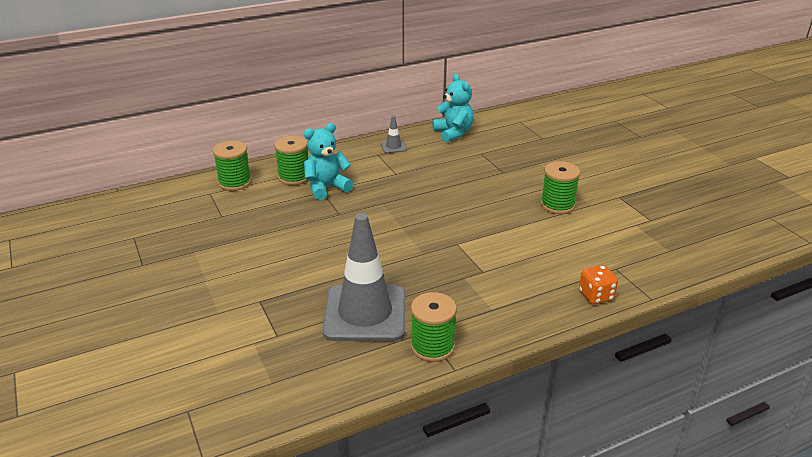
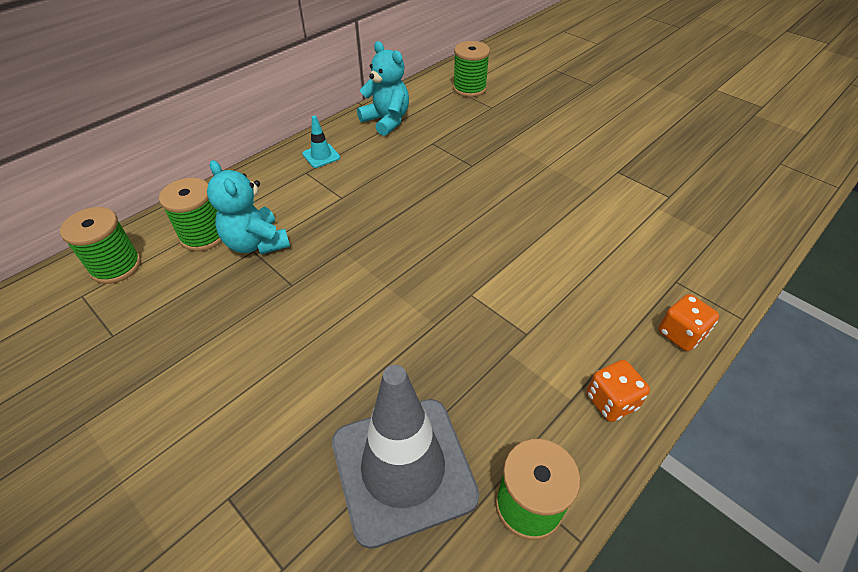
camera: 20 degrees left, 15 degrees up
(326, 188) = (256, 243): turquoise teddy bear -> turquoise teddy bear turned 75 degrees counterclockwise
(393, 147) = (321, 156): grey traffic cone -> turquoise traffic cone
(519, 316) = (611, 401): none -> orange dice
(557, 205) = (559, 200): green spool -> green spool (469, 88)

